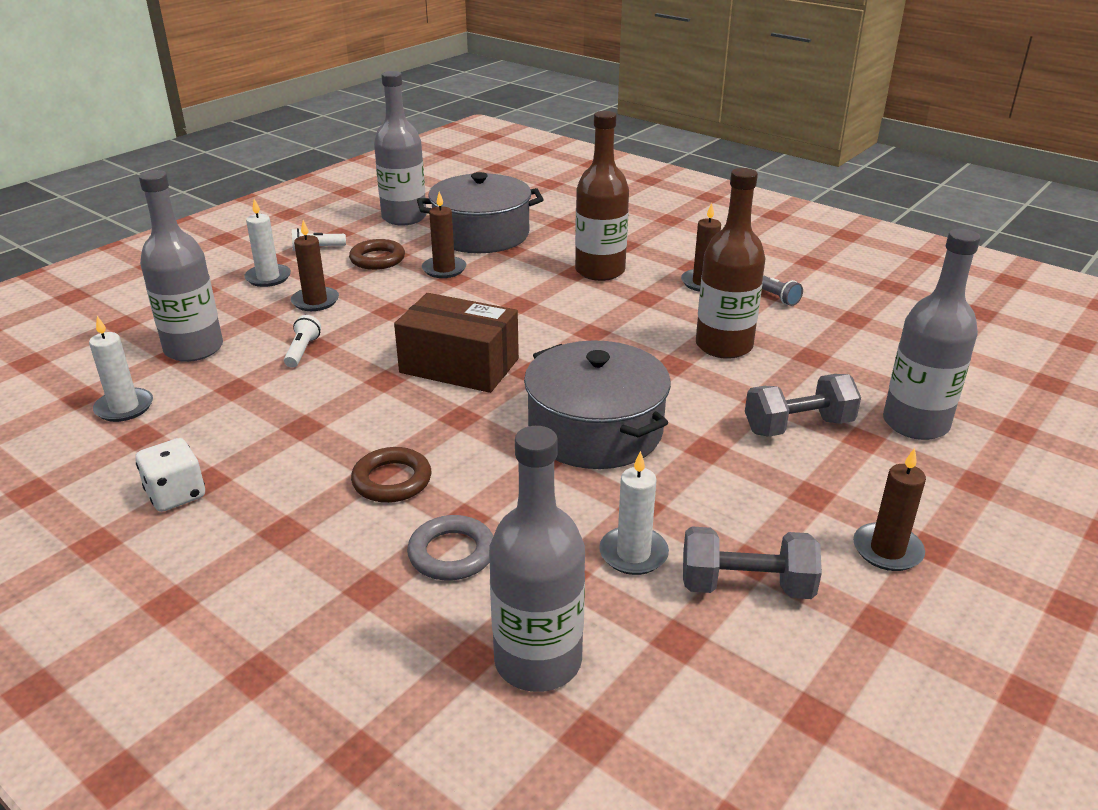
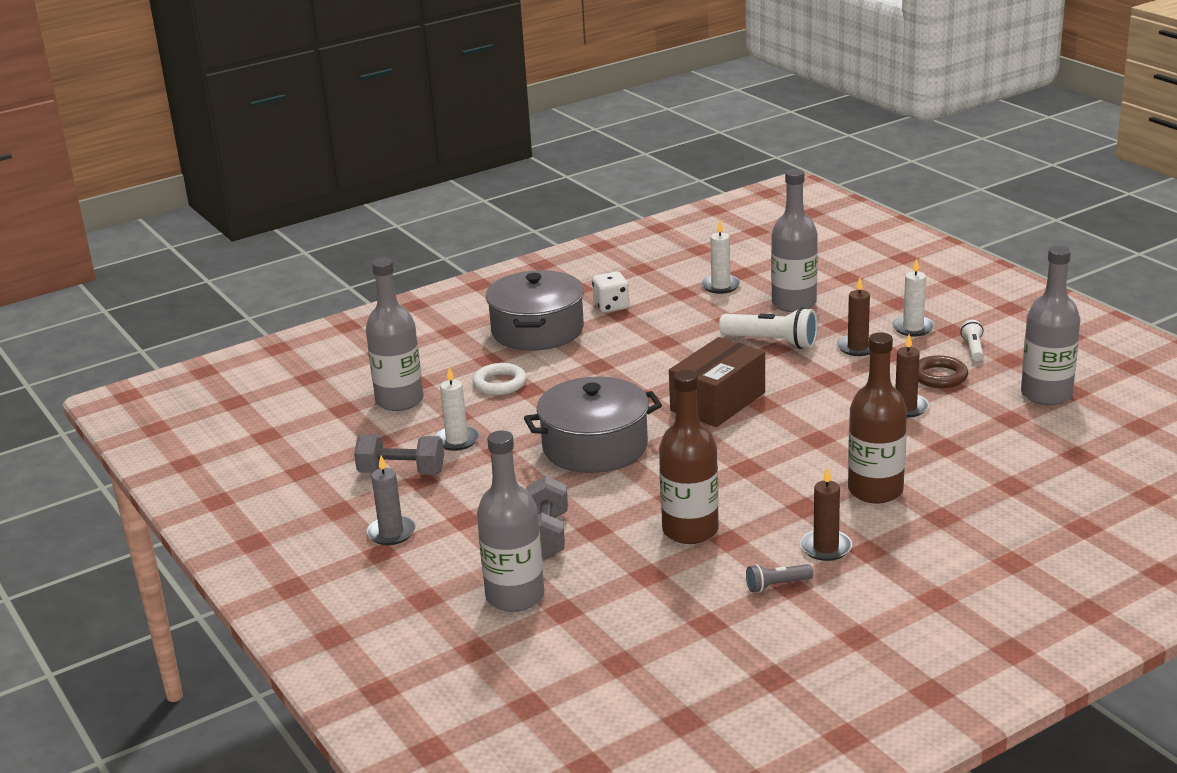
camera: 110 degrees right, 5 degrees down
(302, 351) = (772, 342): white flashlight -> white flashlight, size x1.86
(392, 480) = (583, 369): brown ring -> none
(451, 553) = (499, 383): grey ring -> white ring
(481, 235) = (988, 434): grey pot -> grey pot (537, 330)
(746, 586) = (401, 472): grey dumbbell -> grey dumbbell turned 75 degrees clockwise
(887, 550) = (391, 533): brown candle -> grey candle

